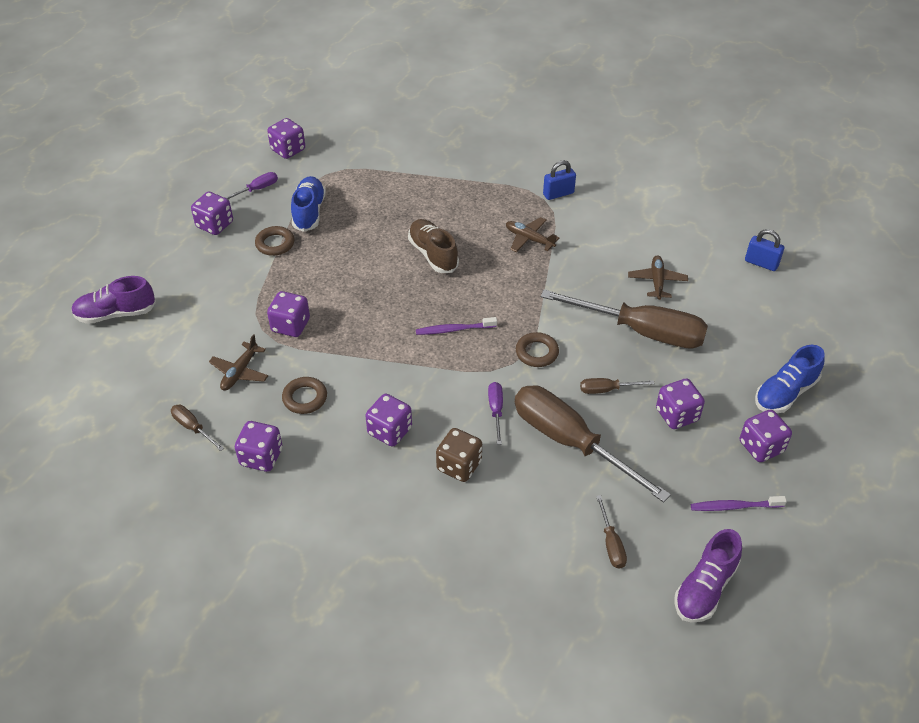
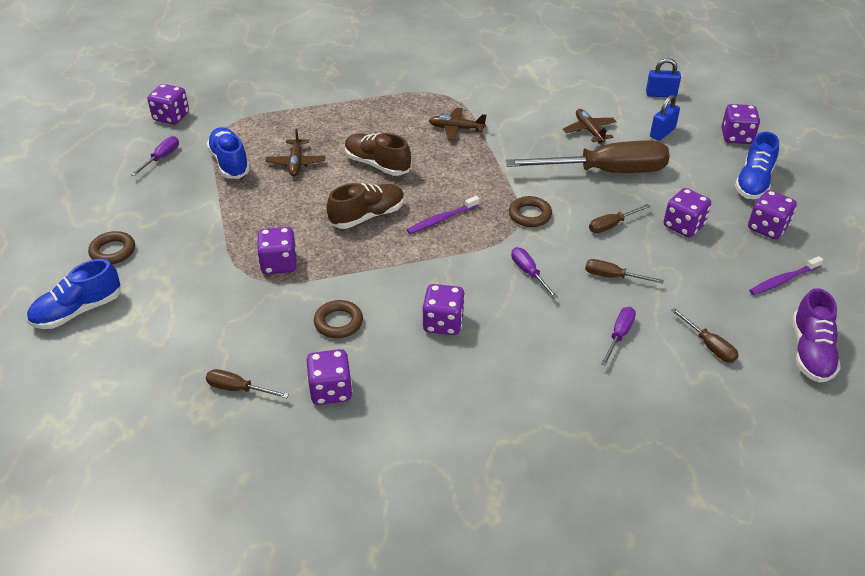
camera: 25 degrees left, 5 degrees down
(116, 314) = (78, 311): purple shoe -> blue shoe
(215, 225) = (137, 200): purple dice -> purple dice (736, 137)
(240, 372) = (254, 321): brown plane -> brown plane (296, 163)
(275, 244) = (213, 199): brown ring -> brown ring (113, 251)
(392, 304) = (367, 216): none -> brown shoe
(459, 466) = (529, 330): brown dice -> none
(535, 501) = (619, 335): none -> purple screwdriver
(558, 194) = (455, 88): blue padlock -> blue padlock (662, 133)
(570, 442) = (613, 277): brown screwdriver -> brown screwdriver, size x0.42

